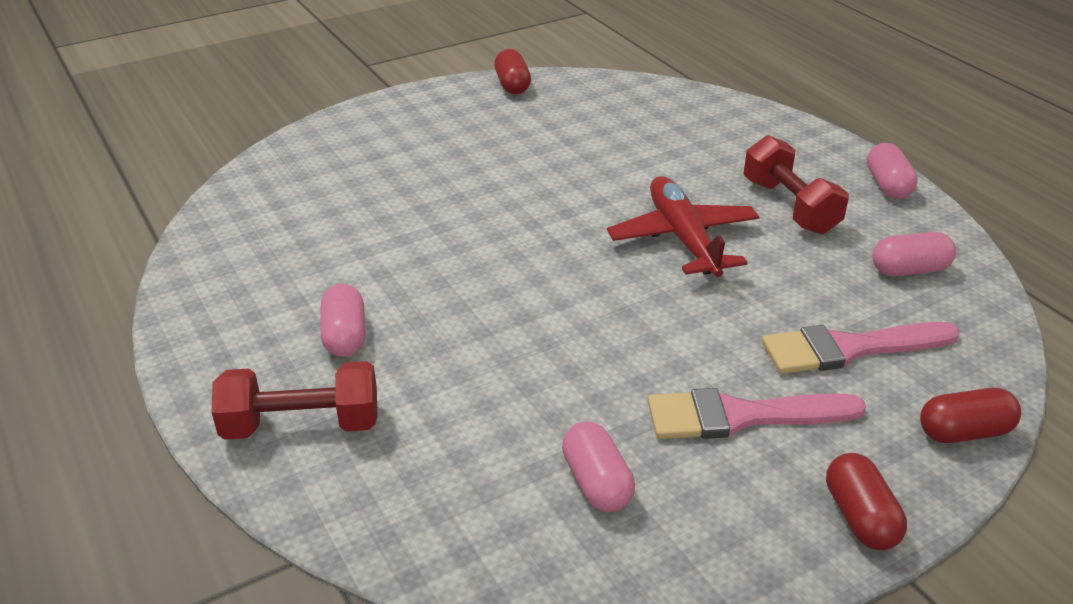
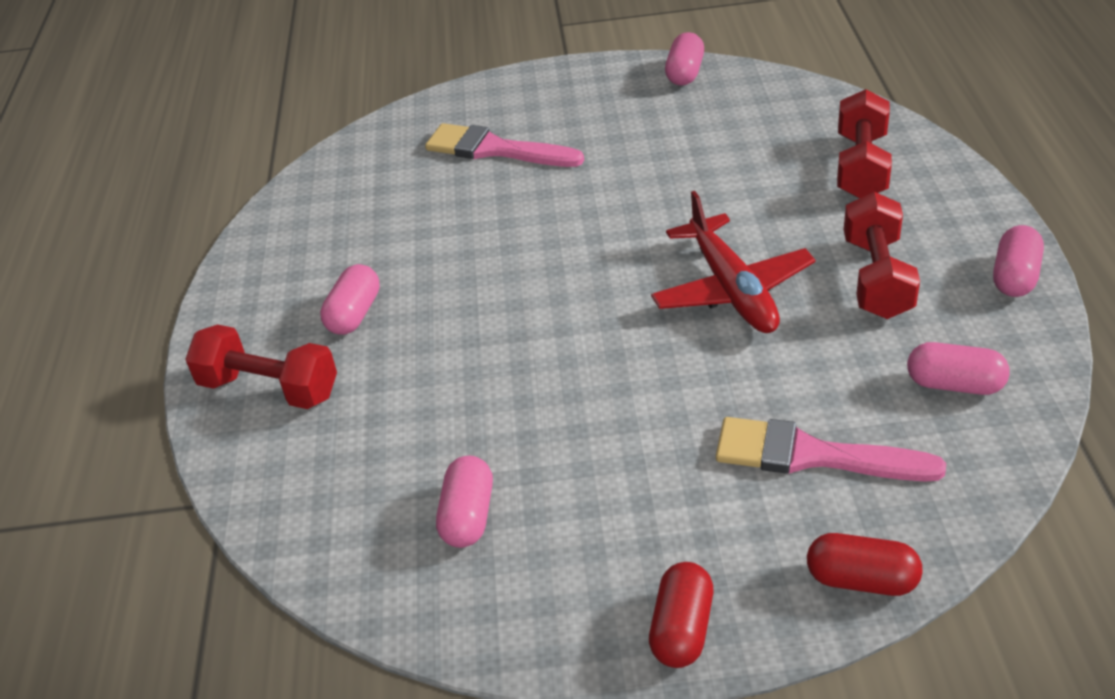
camera: 30 degrees right, 5 degrees up
(512, 85) = (684, 73): red capsule -> pink capsule
(683, 239) = (732, 289): red plane -> red plane turned 150 degrees clockwise
(712, 130) = (861, 166): none -> red dumbbell
(741, 416) = (645, 493): pink brush -> pink brush (495, 149)

